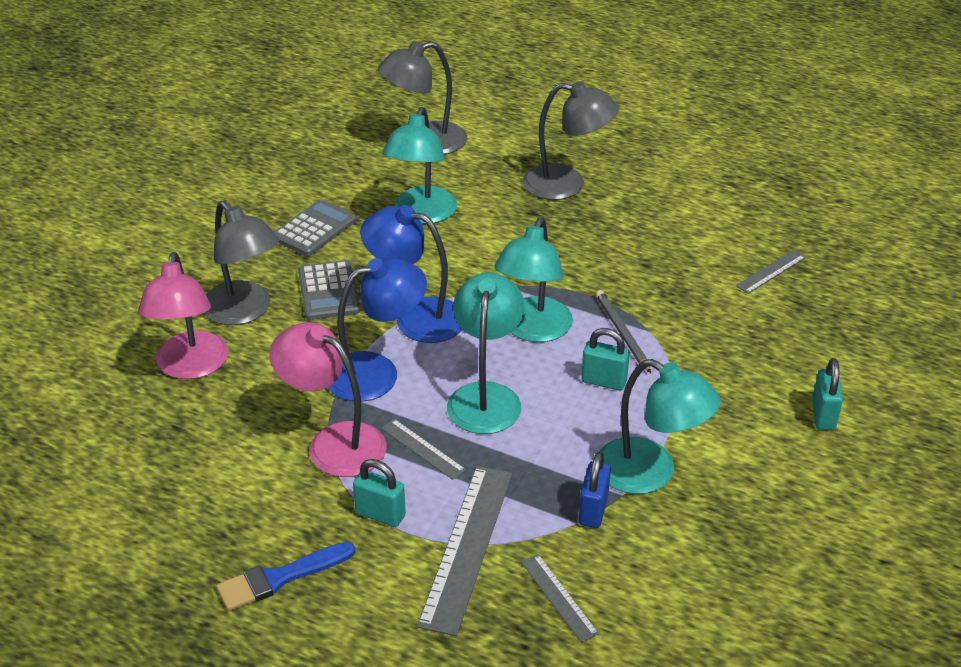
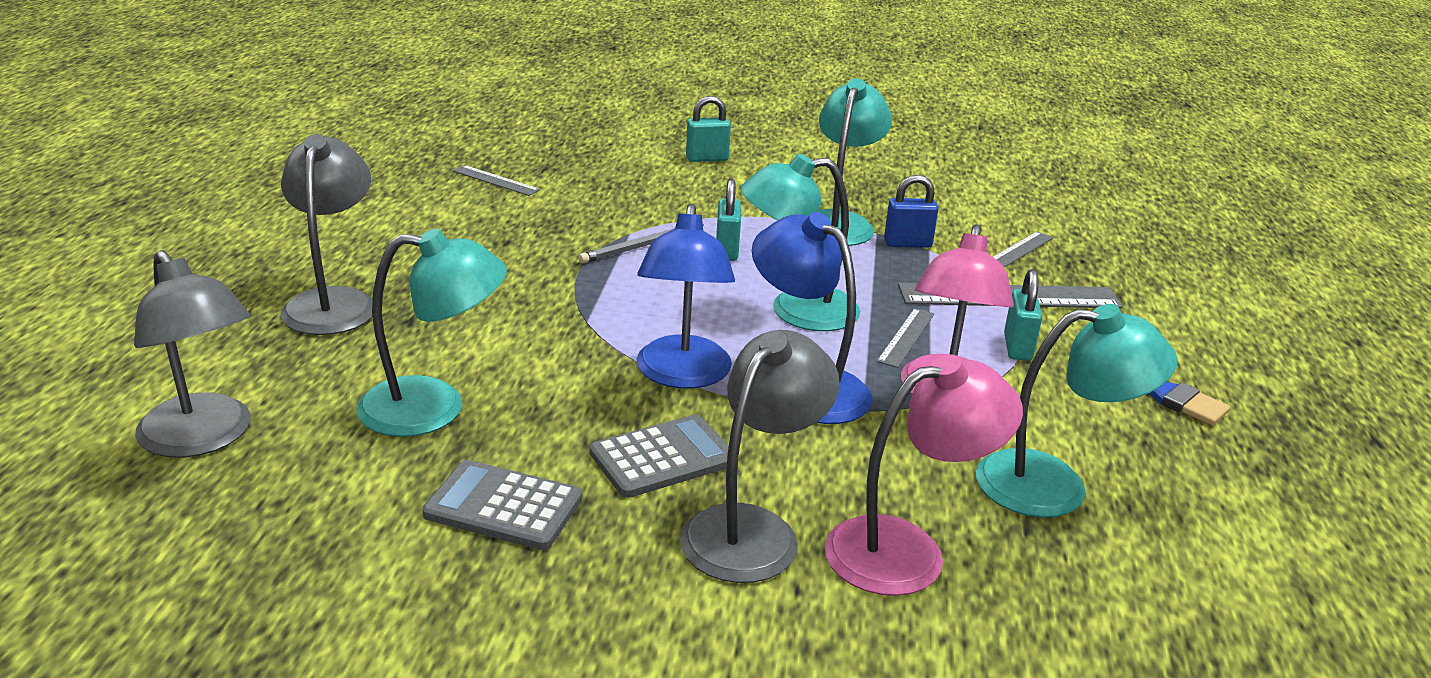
camera: 110 degrees left, 10 degrees down
(533, 330) = (664, 296): turquoise lamp -> turquoise lamp (1054, 485)

